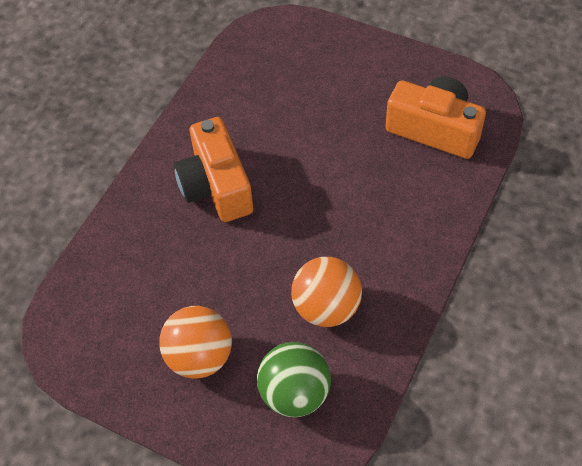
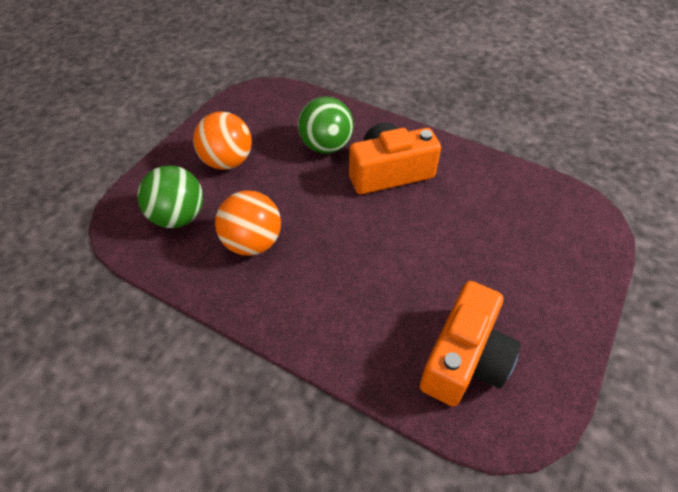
camera: 90 degrees right, 5 degrees down
(171, 250) = (326, 146): none -> green ball

